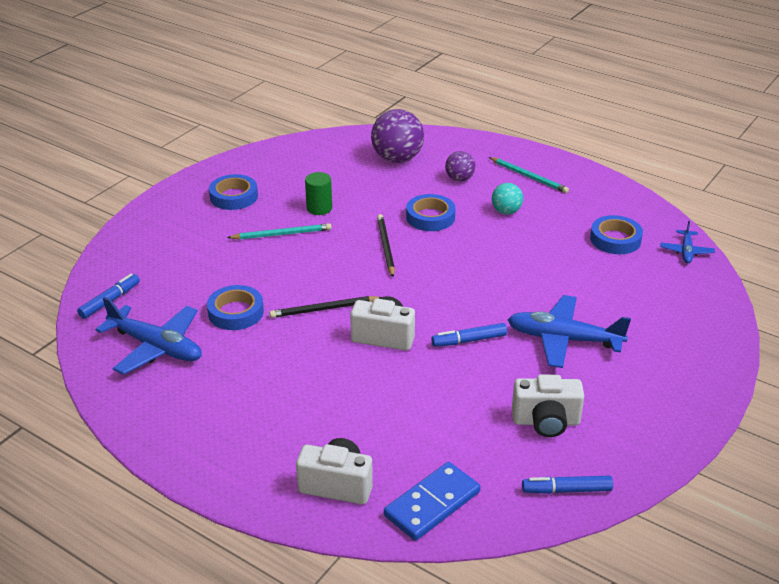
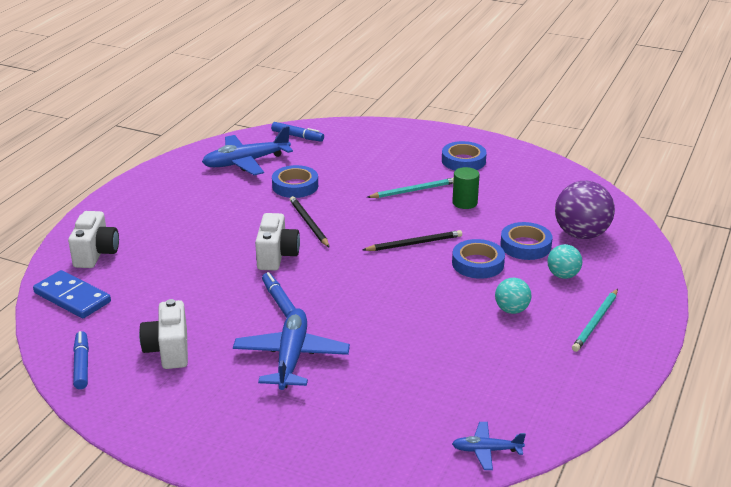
camera: 80 degrees right, 5 degrees down
(156, 347) = (245, 162): blue plane -> blue plane turned 45 degrees clockwise
(282, 234) = (414, 190): turquoise pencil -> turquoise pencil turned 90 degrees counterclockwise
(459, 179) = (563, 275): purple ball -> turquoise ball
(615, 239) = (489, 391): blue tape -> blue tape (525, 245)

